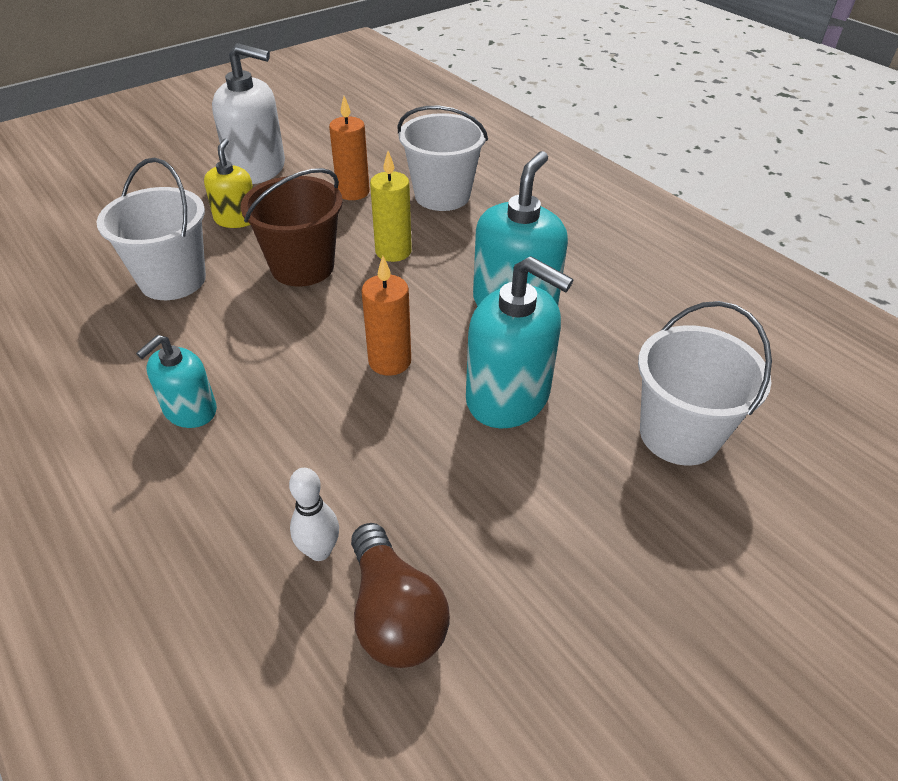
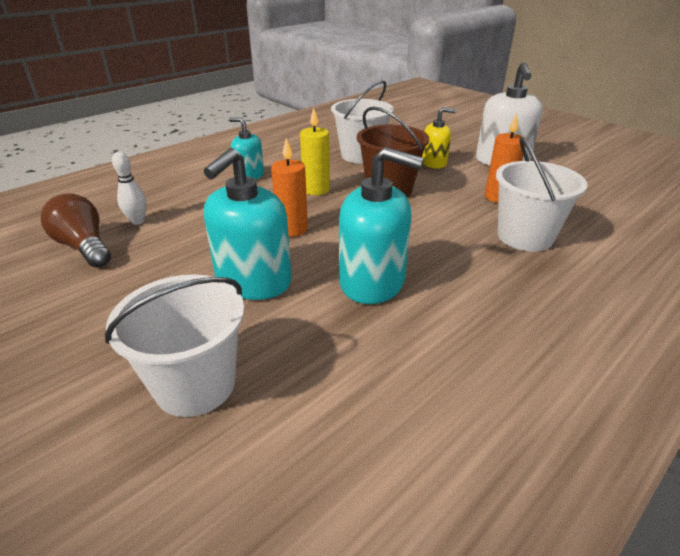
camera: 85 degrees right, 10 degrees down
(393, 251) = (424, 220): yellow candle -> yellow candle (316, 190)
(394, 614) = (84, 247): brown light bulb -> brown light bulb turned 75 degrees clockwise

